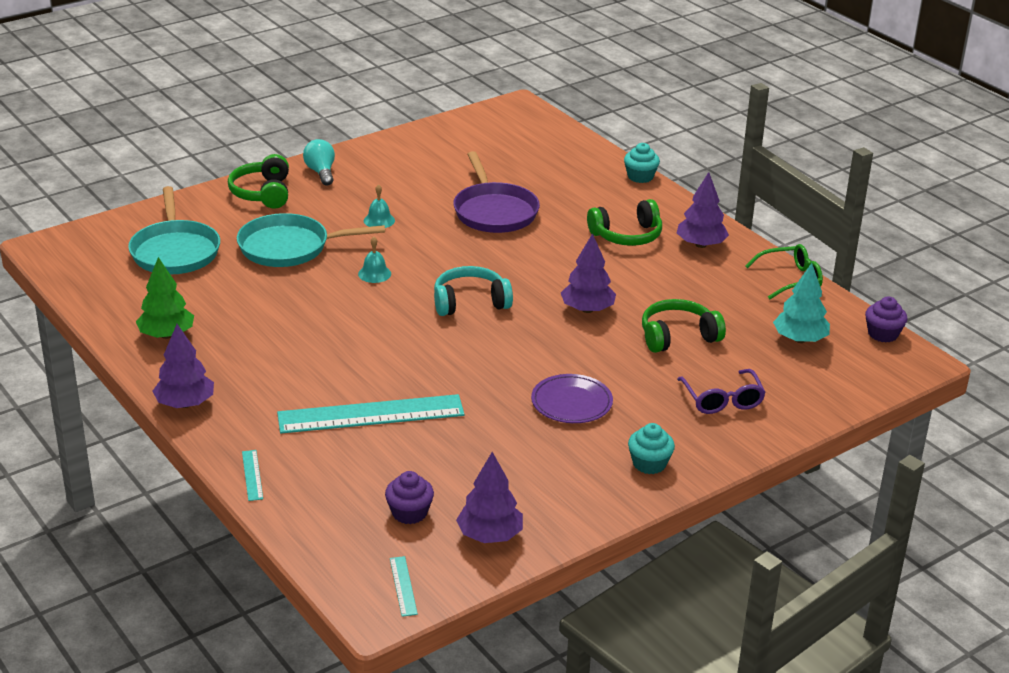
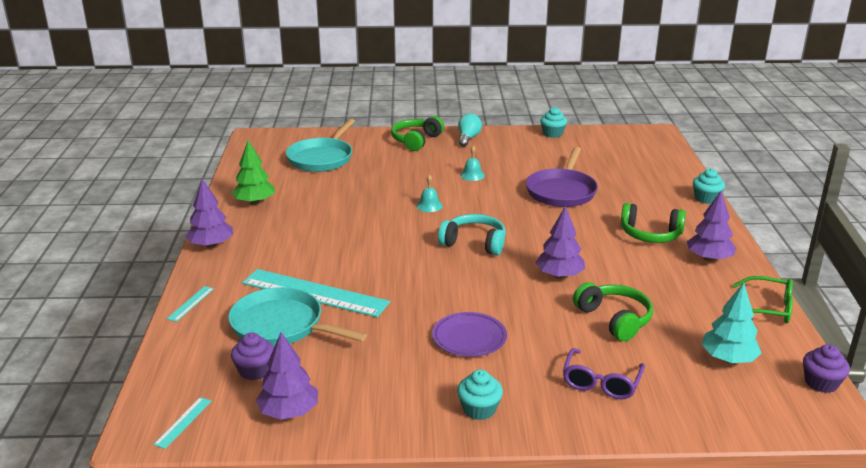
camera: 35 degrees right, 5 degrees down
(289, 247) = (393, 175): turquoise pan -> turquoise pan (282, 325)
(410, 138) = (552, 134): none -> turquoise cupcake
(678, 336) = (614, 319): green headphones -> green headphones turned 45 degrees clockwise

